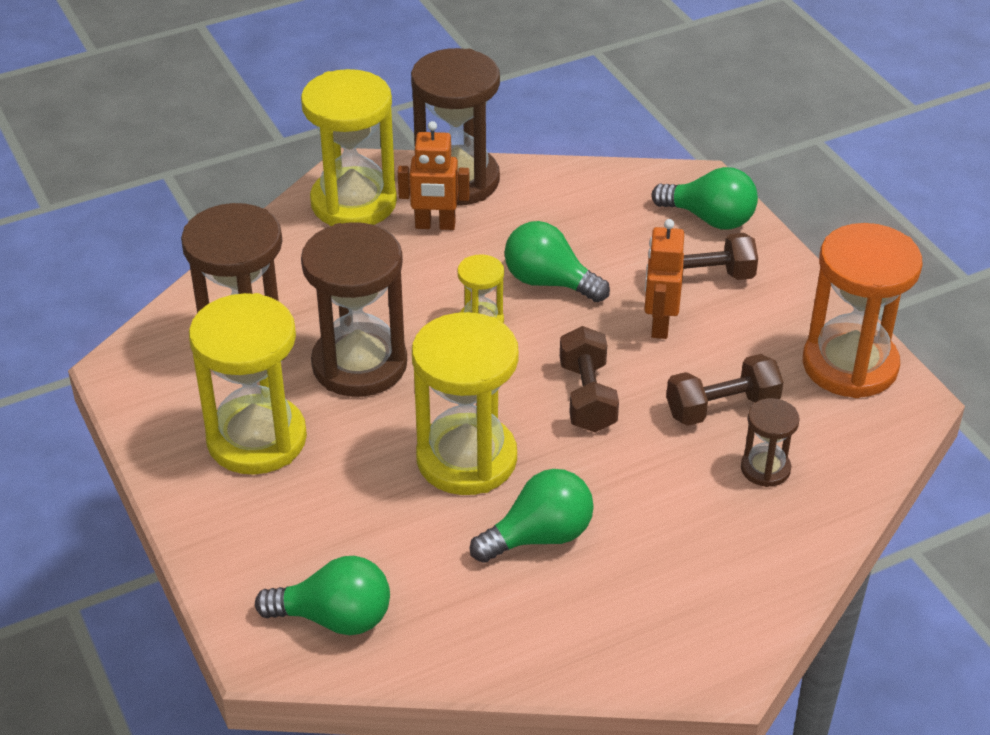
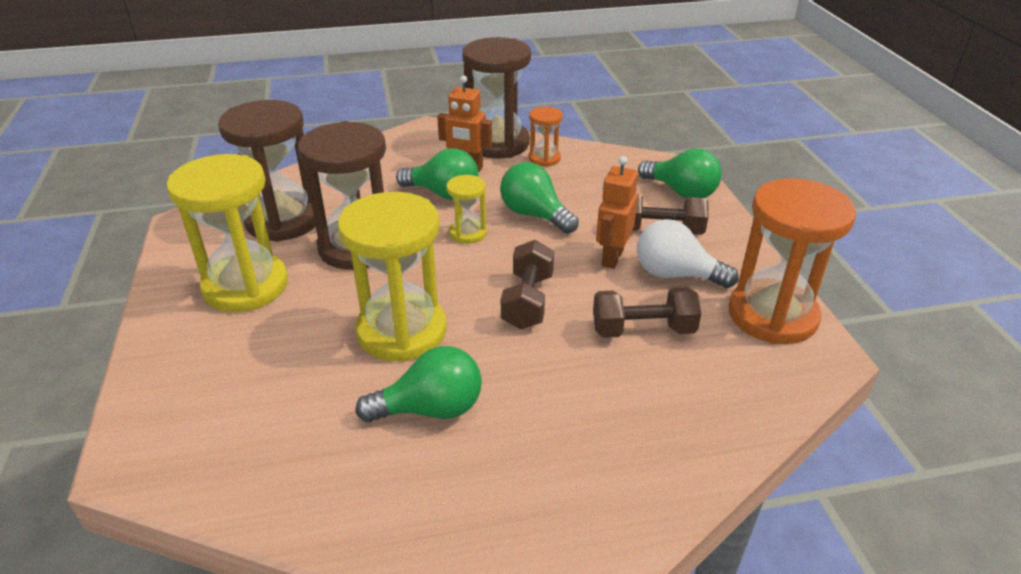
camera: 15 degrees right, 5 degrees down
(335, 618) = (209, 445): green light bulb -> green light bulb (443, 193)
(353, 203) = (416, 147): yellow hourglass -> none
(527, 195) = (544, 158): none -> orange hourglass
(736, 334) = (675, 274): none -> white light bulb
(765, 469) = (666, 389): brown hourglass -> none

